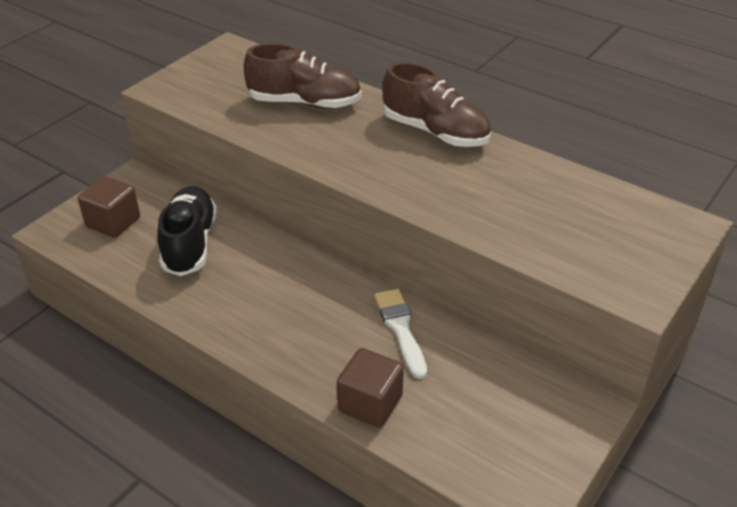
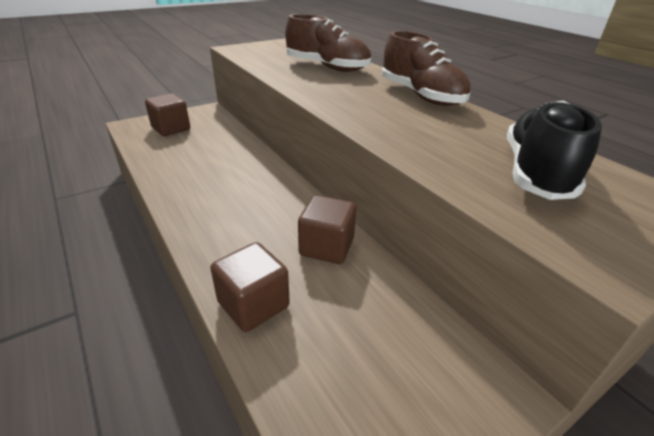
camera: 20 degrees right, 5 degrees down
(190, 244) = (208, 150): black shoe -> black shoe (536, 172)
(400, 329) = (326, 247): white brush -> brown cube

